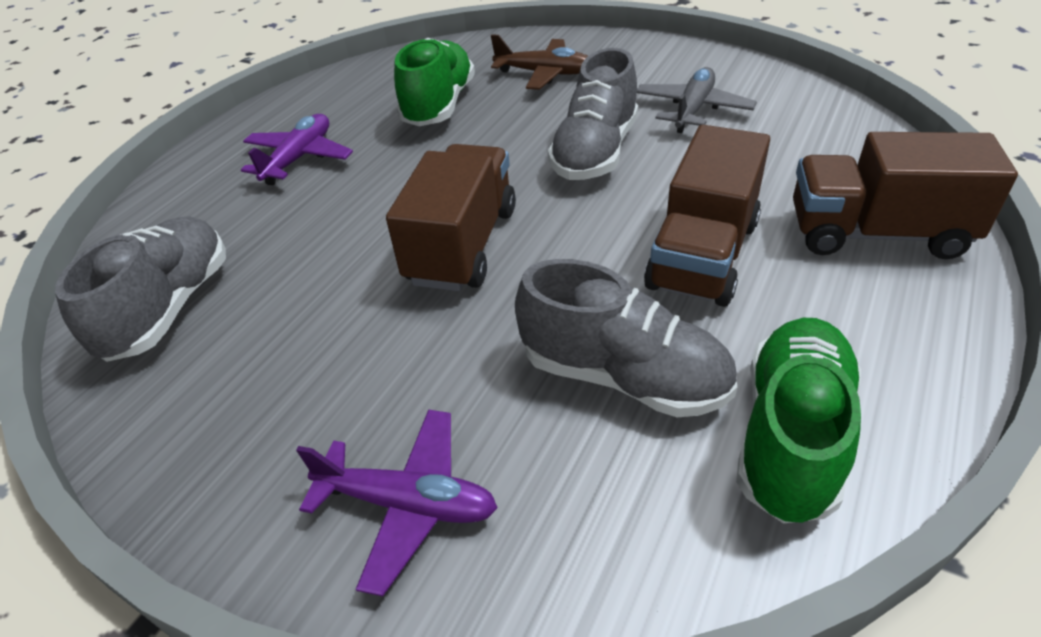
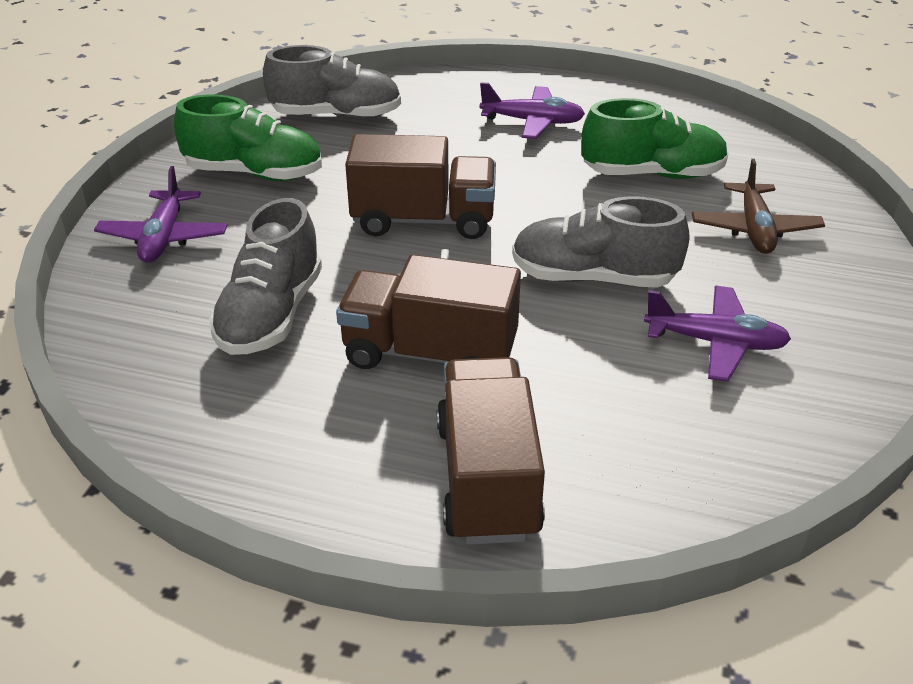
camera: 75 degrees right, 5 degrees down
(692, 109) = (715, 343): grey plane -> purple plane
(791, 436) = (207, 401): green shoe -> green shoe (254, 173)

